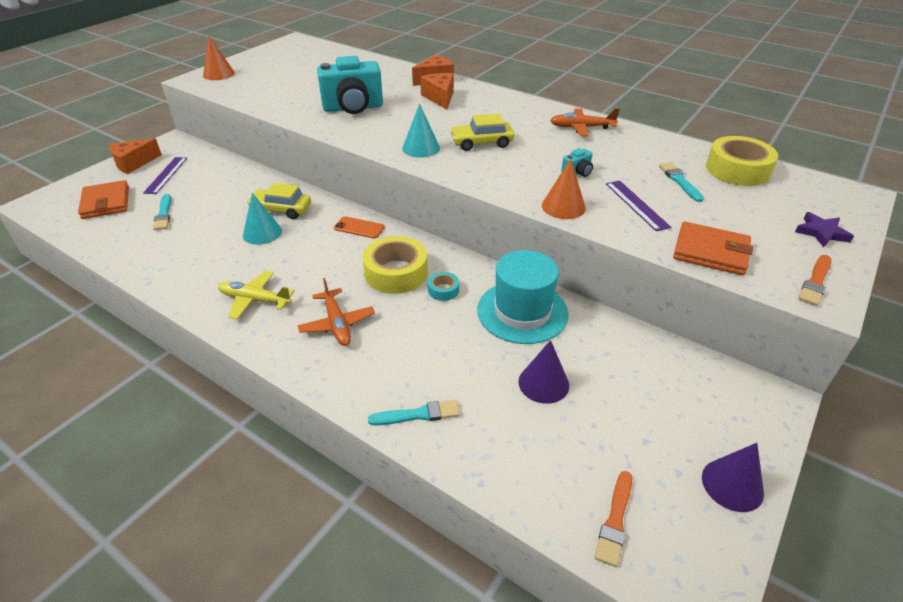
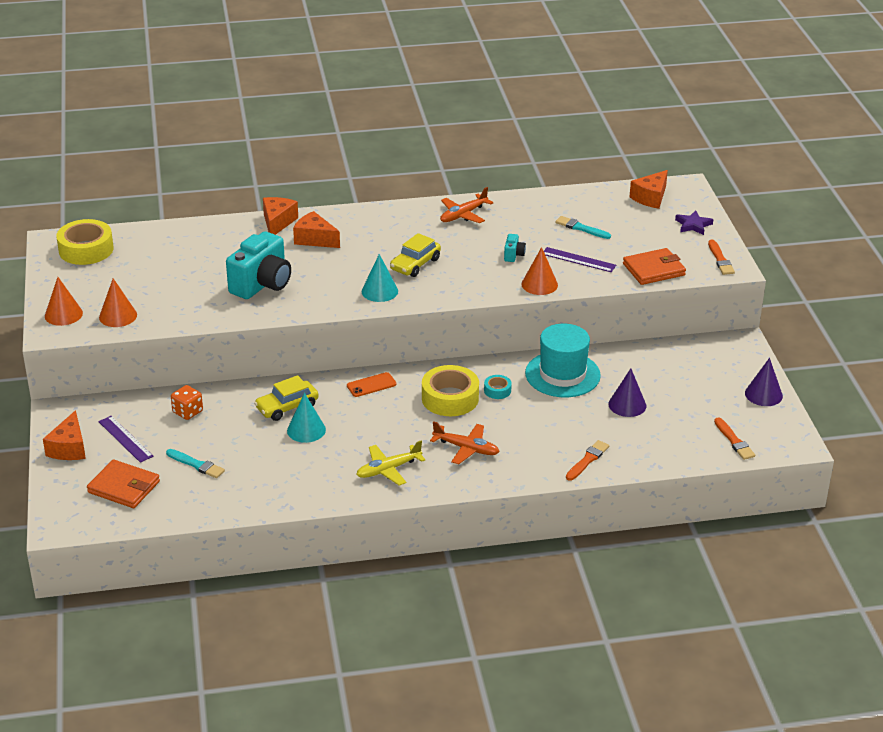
camera: 45 degrees left, 5 degrees down
(225, 179) = (187, 412): none -> orange dice
(240, 87) = (118, 316): none -> orange cone
(418, 414) = (587, 460): turquoise brush -> orange brush
(737, 170) = (603, 201): yellow tape -> yellow tape (86, 249)
(798, 188) = (650, 197): none -> orange cheese

